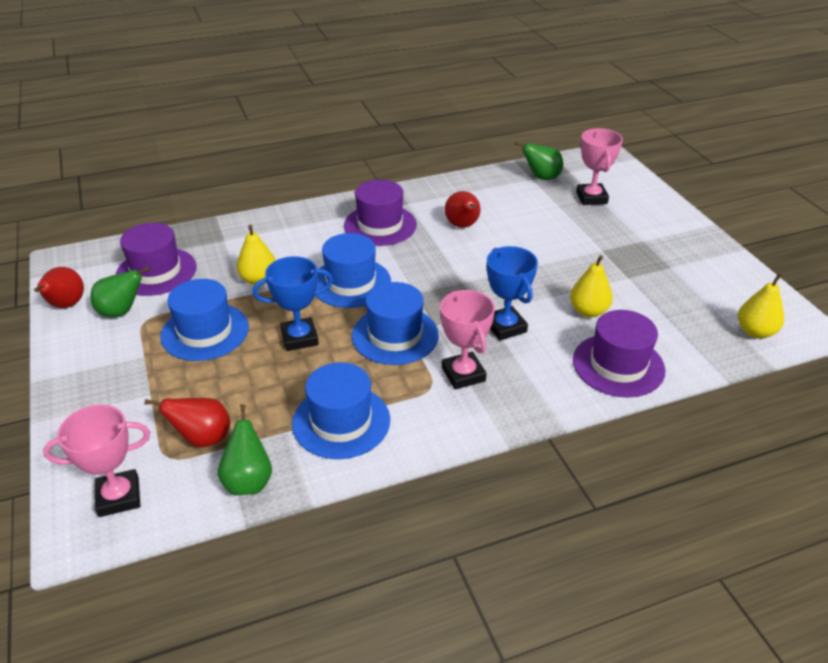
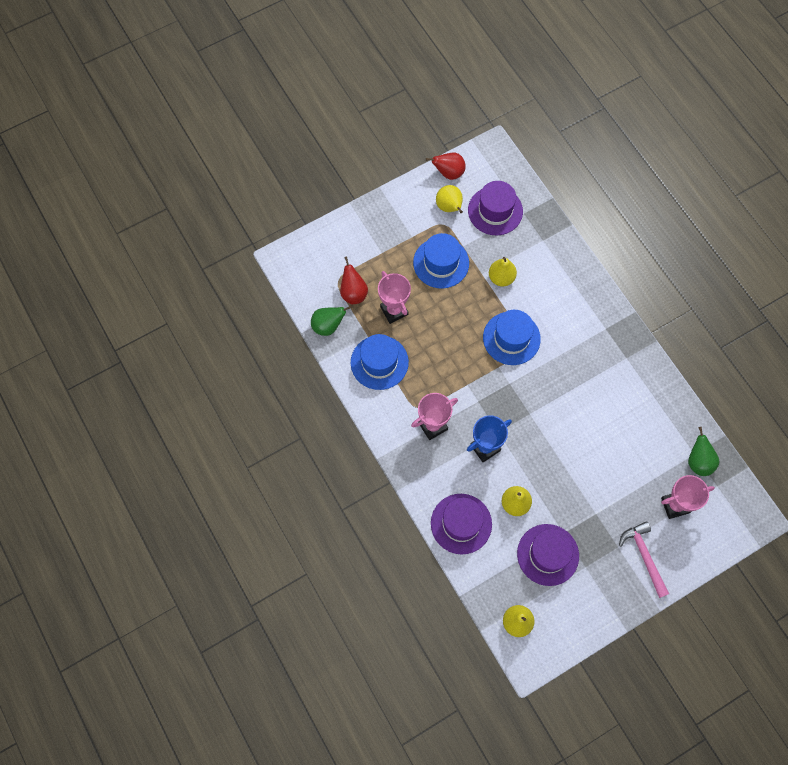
camera: 80 degrees right, 30 degrees up
(119, 497) = (308, 267): pink trophy -> pink trophy (394, 310)
(121, 312) = (449, 207): green pear -> yellow pear
(299, 338) = (447, 320): blue trophy -> none
(380, 225) = (589, 343): purple hat -> purple hat (548, 554)
(395, 335) = (461, 378): blue hat -> none
(462, 226) = (603, 404): red pear -> none
(653, 225) = (644, 556): none -> pink hammer

